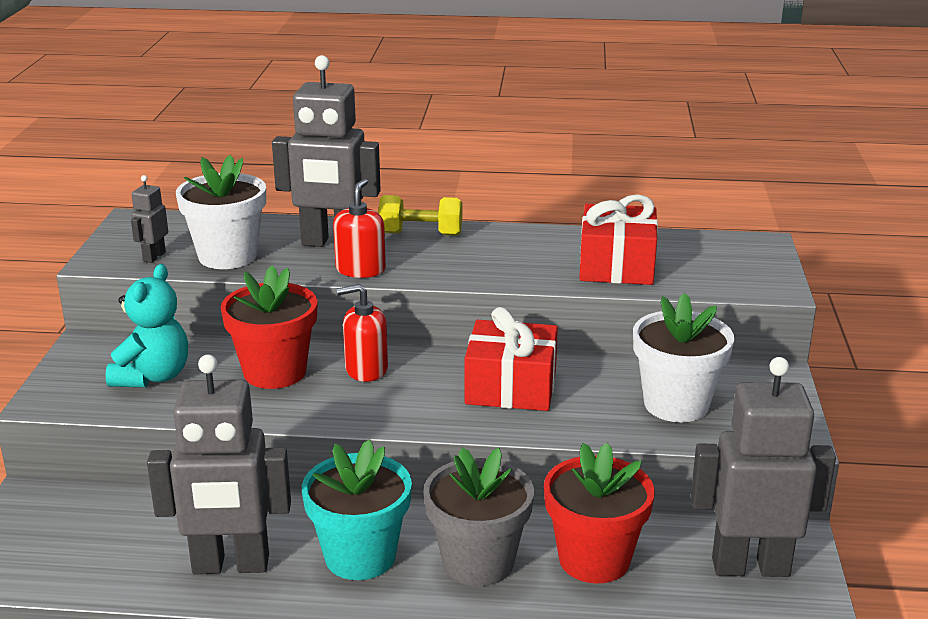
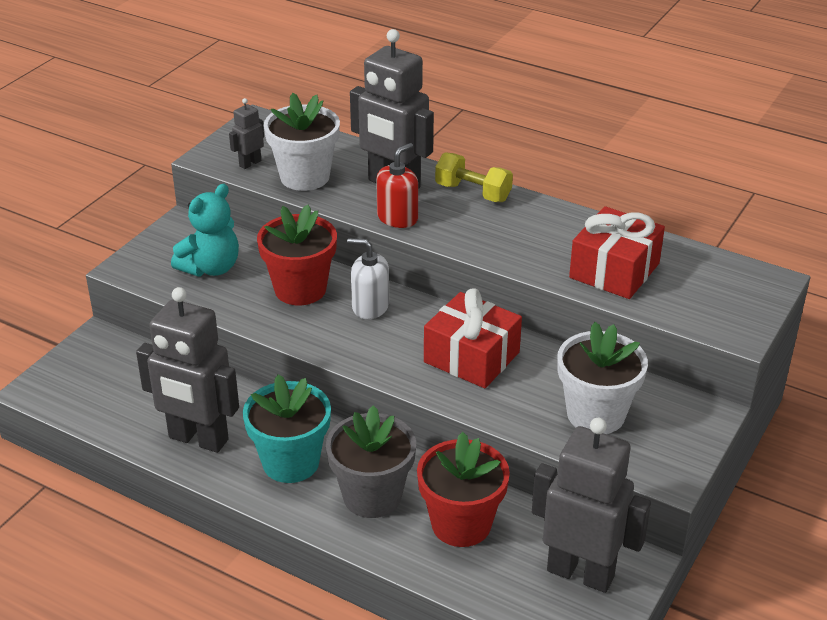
camera: 25 degrees right, 10 degrees up
(366, 369) = (370, 307): red soap dispenser -> white soap dispenser

